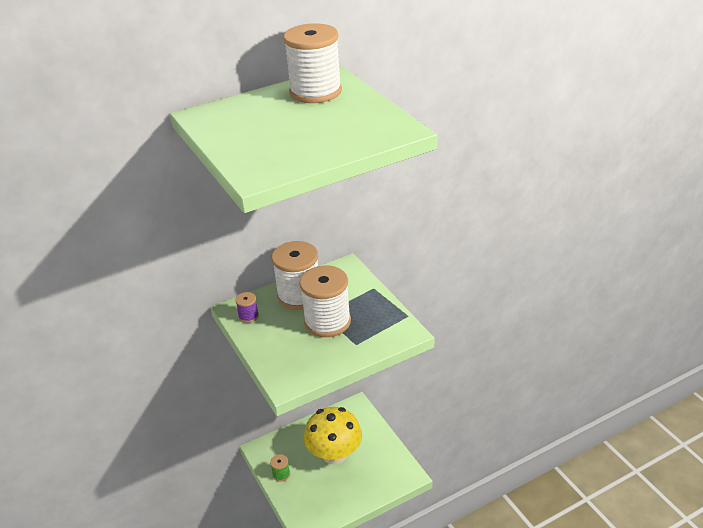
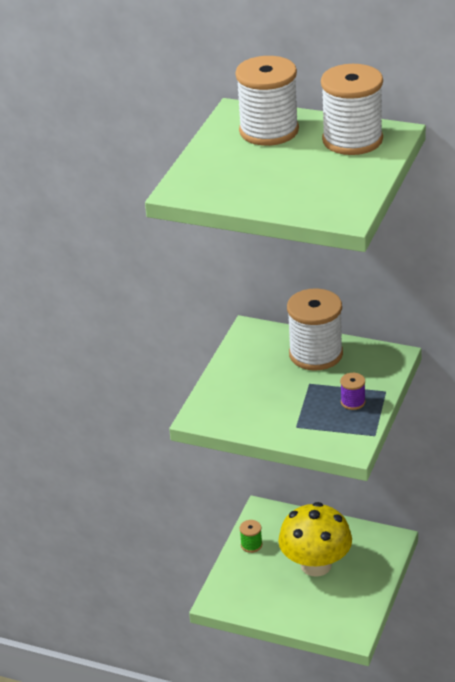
camera: 50 degrees right, 0 degrees up
(248, 316) = (252, 343): purple spool -> purple spool (353, 402)
(327, 322) = (303, 392): white spool -> white spool (269, 131)

